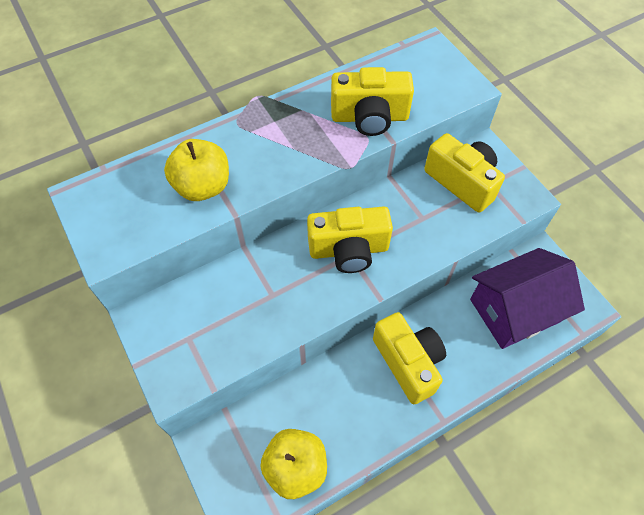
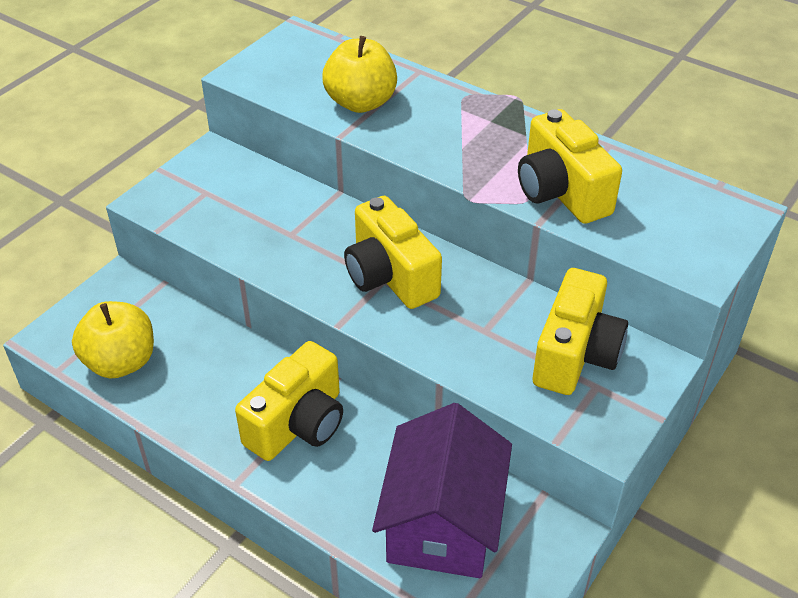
camera: 65 degrees right, 15 degrees down
(514, 310) = (442, 522): purple house -> purple house turned 60 degrees clockwise

